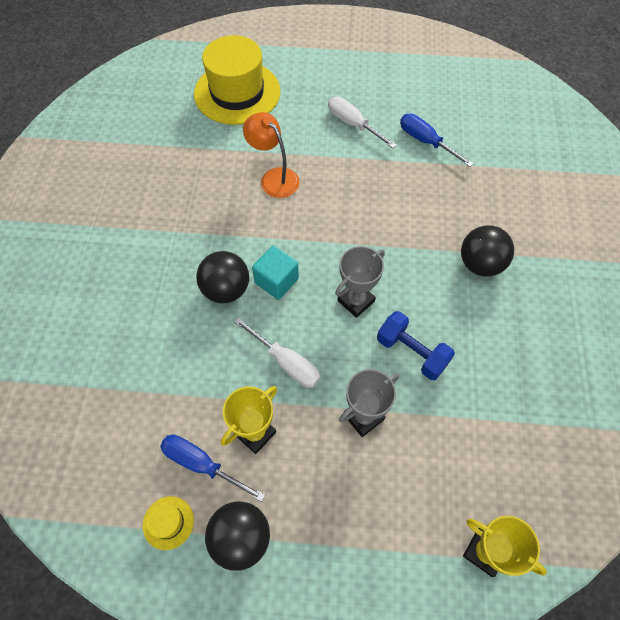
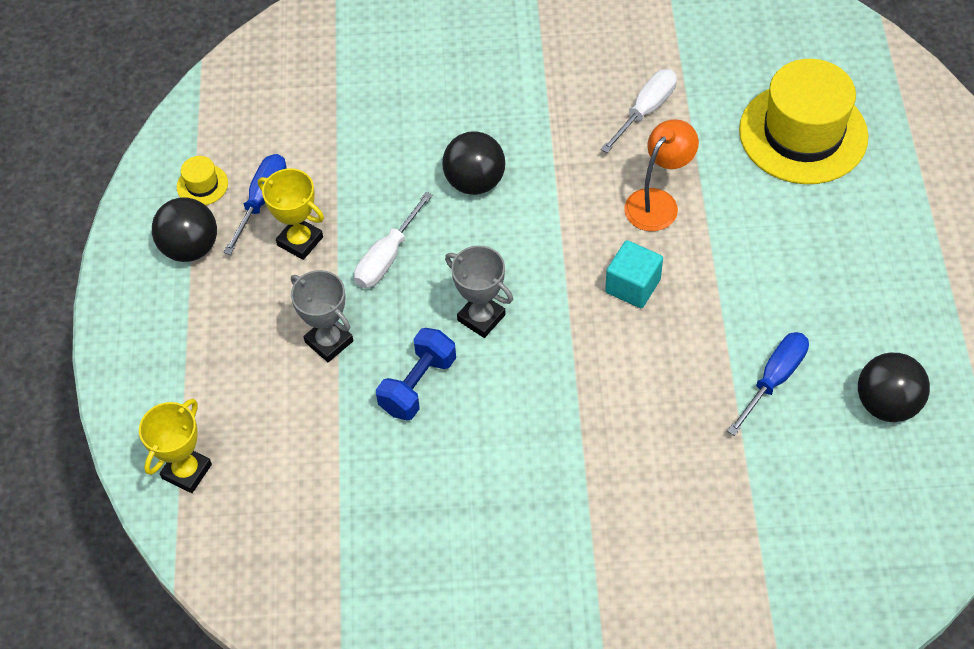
camera: 85 degrees right, 5 degrees down
(276, 281) = (496, 230): turquoise cube -> turquoise cube (632, 286)
(353, 124) = (782, 282): white screwdriver -> white screwdriver (645, 110)
(480, 264) = (564, 459): black ball -> black ball (887, 403)

